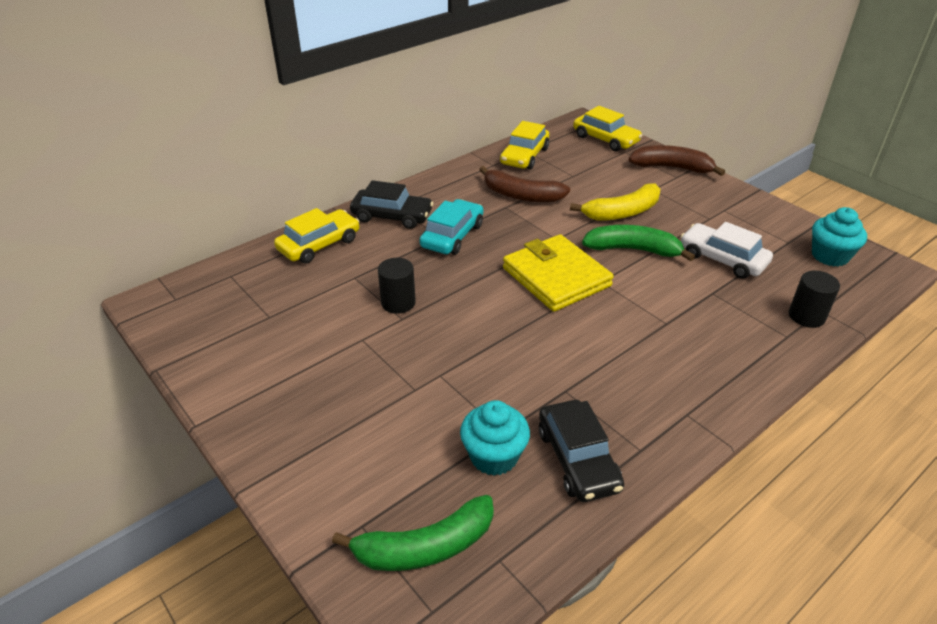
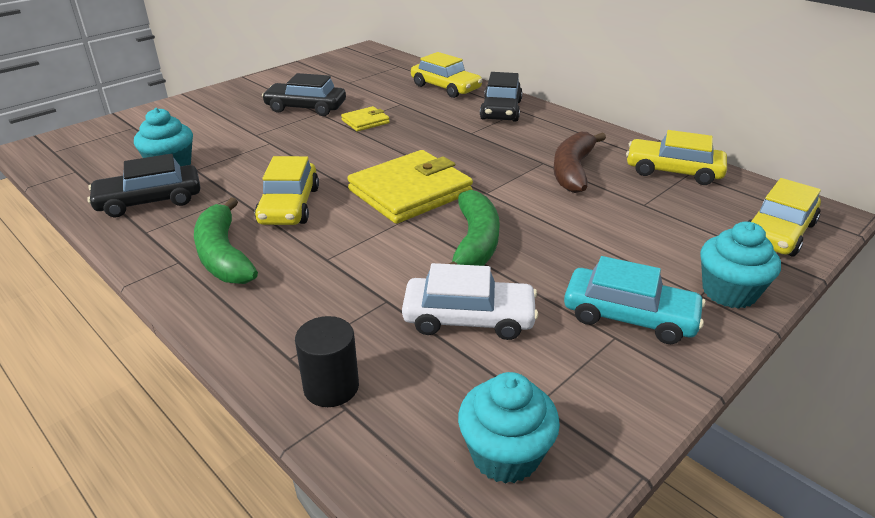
camera: 85 degrees right, 5 degrees down
(343, 351) = (306, 107): none -> black car
(398, 302) = (365, 121): black cylinder -> yellow wallet
(425, 547) = (103, 146): green banana -> green banana (223, 255)
(452, 236) = (475, 138): turquoise car -> turquoise car (629, 316)
(583, 349) = (289, 205): none -> yellow car
(622, 212) = (563, 238): yellow banana -> none
(672, 168) = (729, 292): brown banana -> turquoise cupcake
(722, 259) = (468, 318): white car -> white car turned 60 degrees clockwise

